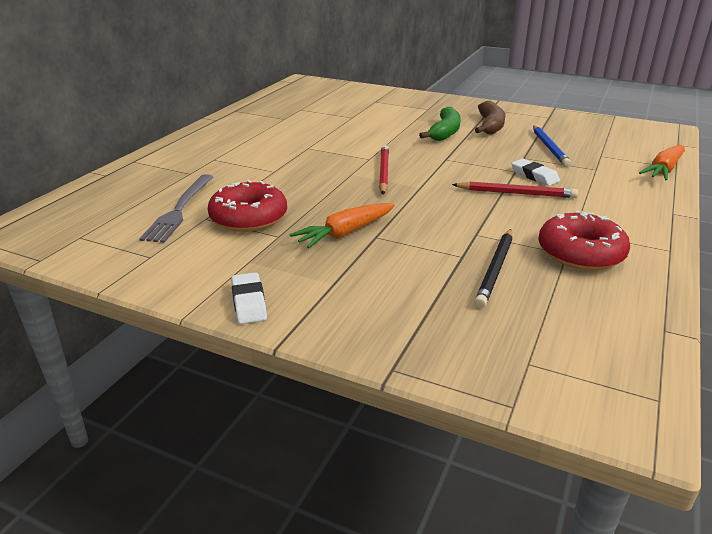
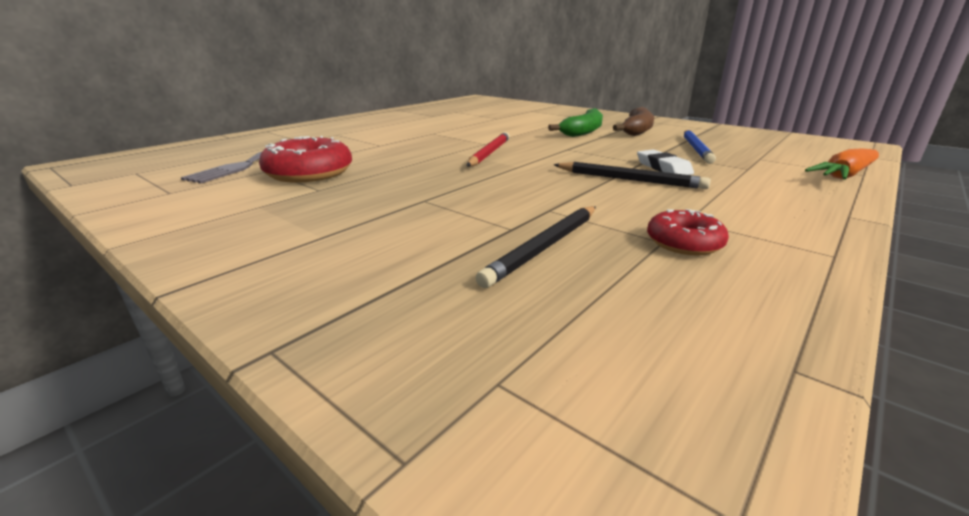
camera: 15 degrees right, 5 degrees down
(249, 302) = (201, 242): white eraser -> none
(345, 233) = (392, 194): orange carrot -> none
(516, 193) = (630, 179): red pencil -> black pencil
(580, 253) = (684, 243): red donut -> red donut, size x0.59

